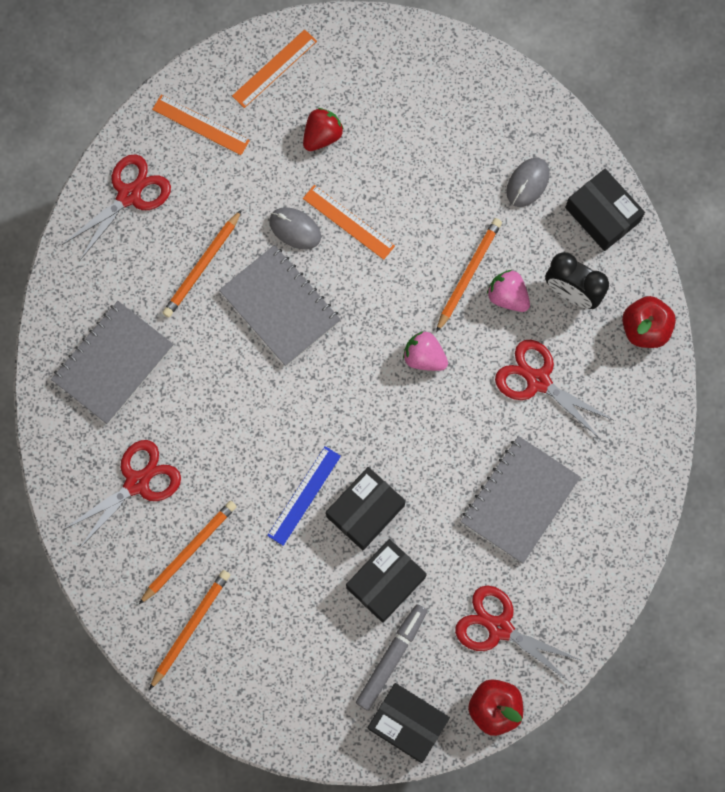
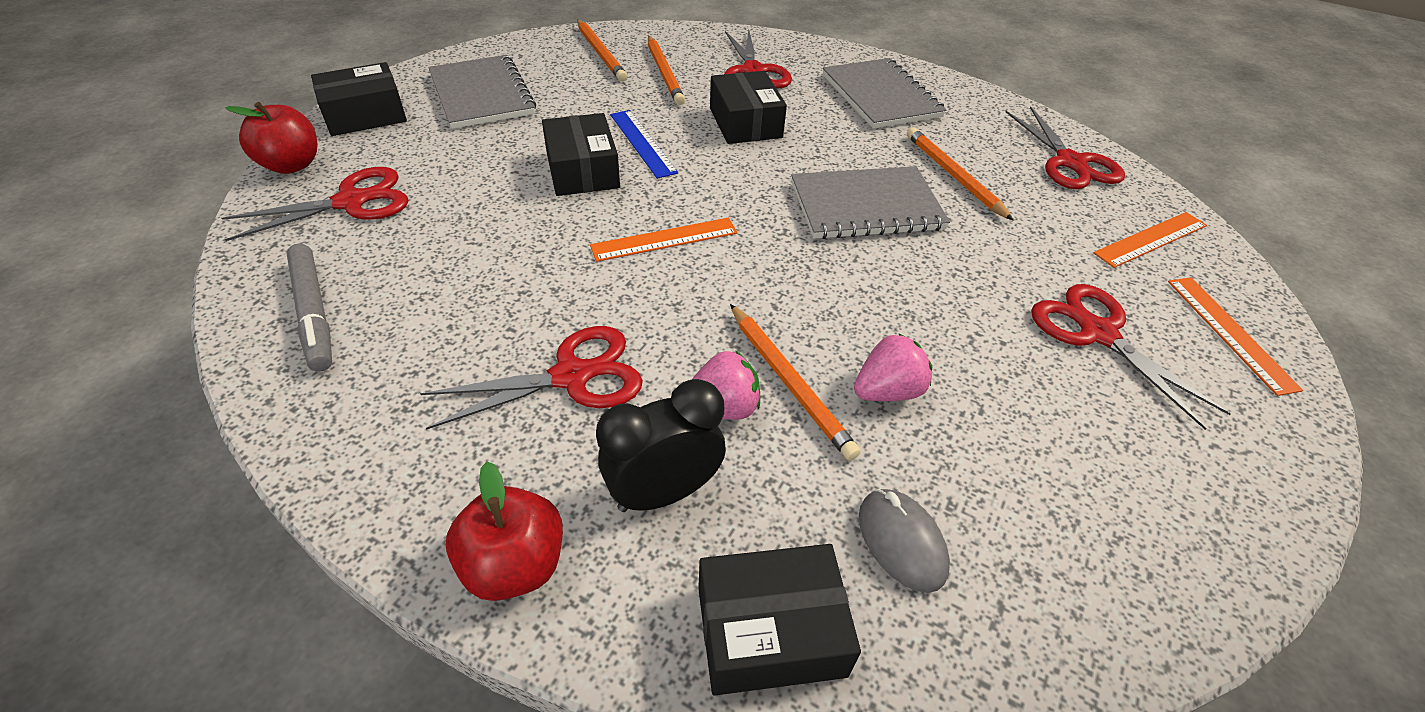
camera: 120 degrees right, 30 degrees down
(295, 229) = (962, 254): grey mouse -> none
(322, 136) = (1097, 333): red strawberry -> red scissors
(348, 222) = (946, 302): orange ruler -> orange ruler (664, 239)
(385, 582) = (499, 154): black box -> black box (745, 123)
(391, 657) = (430, 129): grey marker -> grey marker (314, 313)
(424, 357) = (708, 285): pink strawberry -> pink strawberry (887, 391)
(520, 500) = (451, 281): grey notebook -> grey notebook (481, 94)

